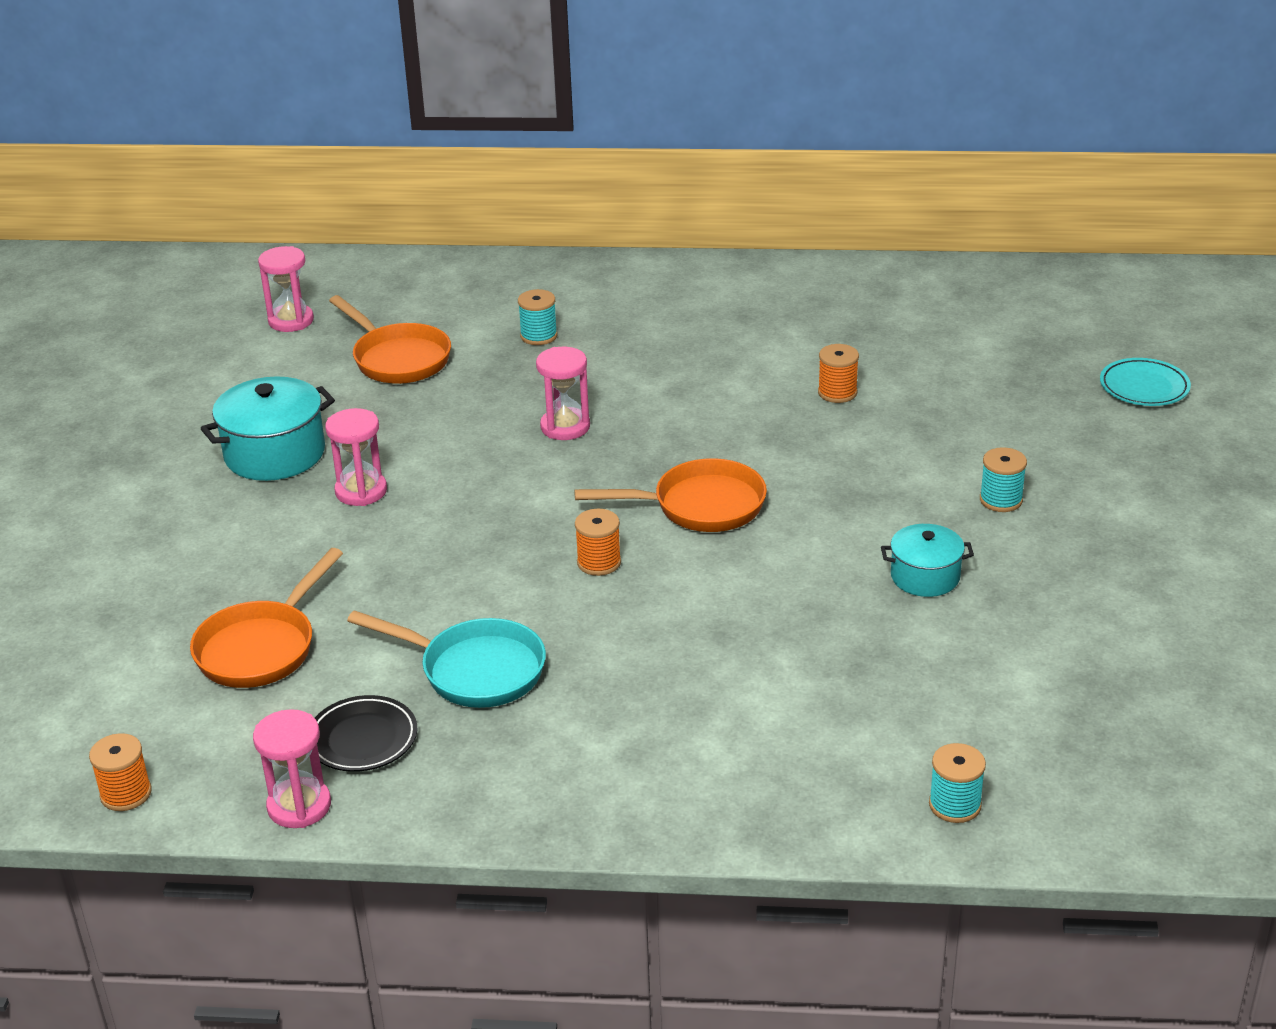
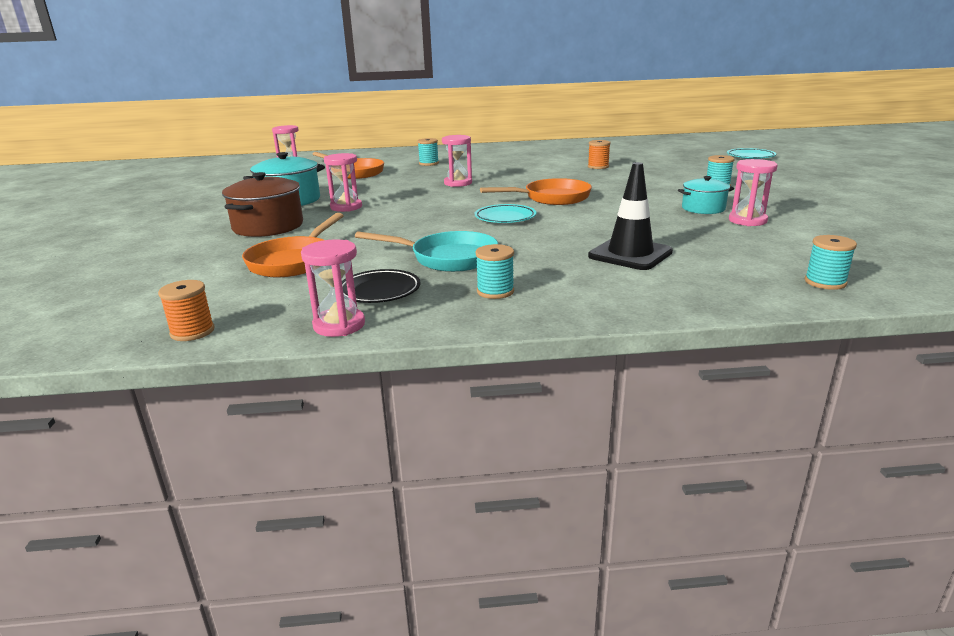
camera: 10 degrees left, 10 degrees down
(234, 540) = (268, 226): none -> brown pot
(511, 762) = (495, 291): none -> turquoise spool
(599, 562) = (505, 218): orange spool -> turquoise plate
(734, 697) = (630, 254): none -> black traffic cone
(968, 626) = (747, 221): none -> pink hourglass

